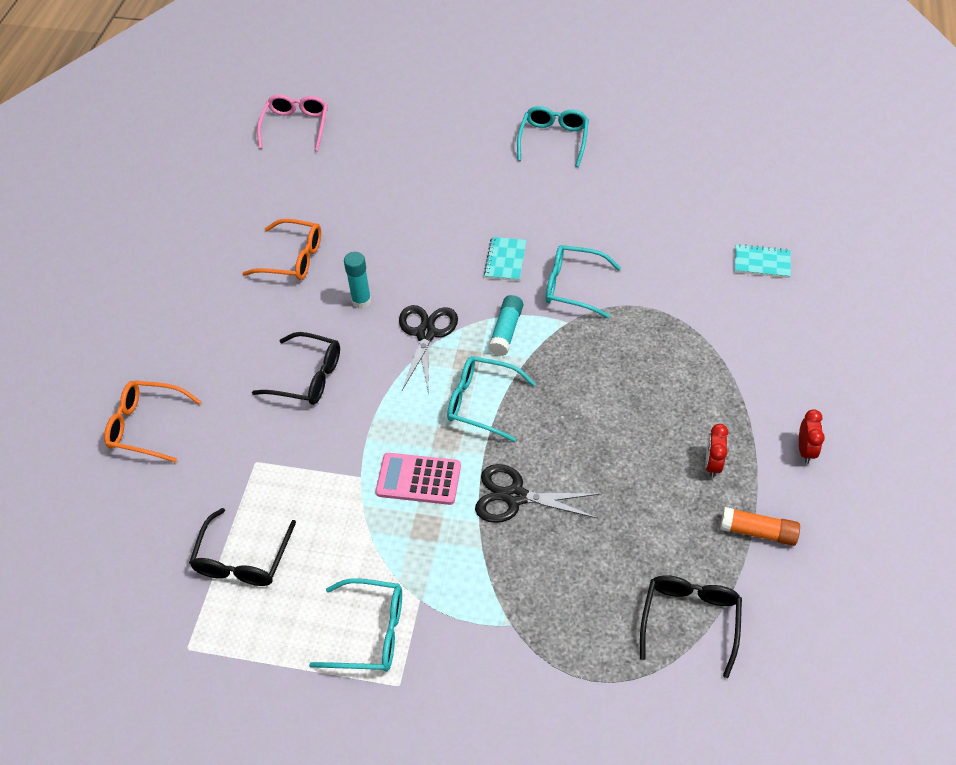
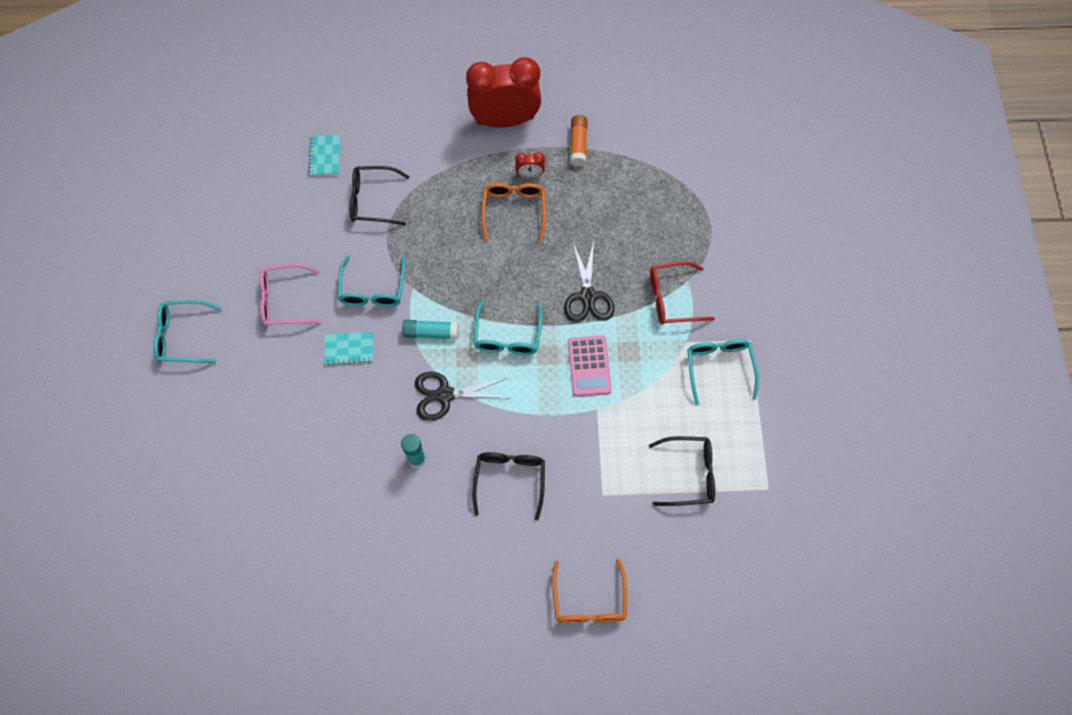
camera: 105 degrees left, 15 degrees up
(292, 258) = (373, 538): orange glasses -> orange glasses (514, 210)
(296, 126) = (177, 599): pink glasses -> pink glasses (284, 300)
(488, 598) = (672, 298): none -> red glasses
(690, 620) = (654, 178): black glasses -> black glasses (373, 200)
(805, 450) = (505, 120): red clock -> red clock, size x2.48

